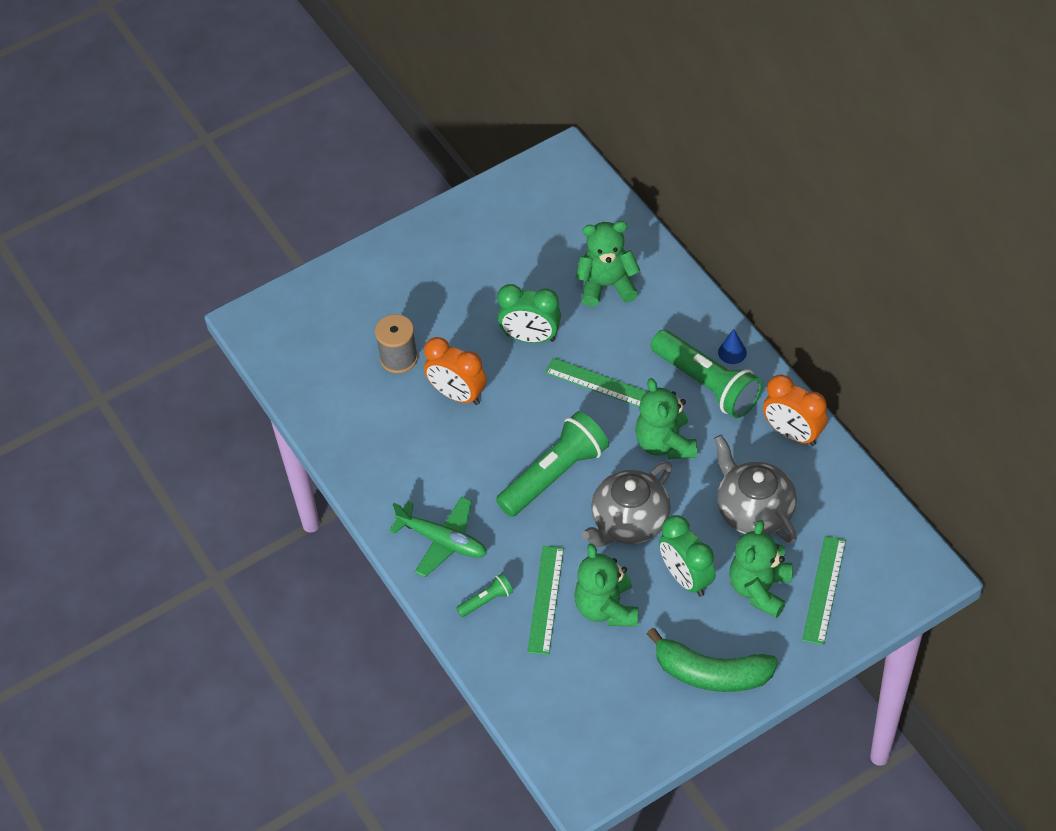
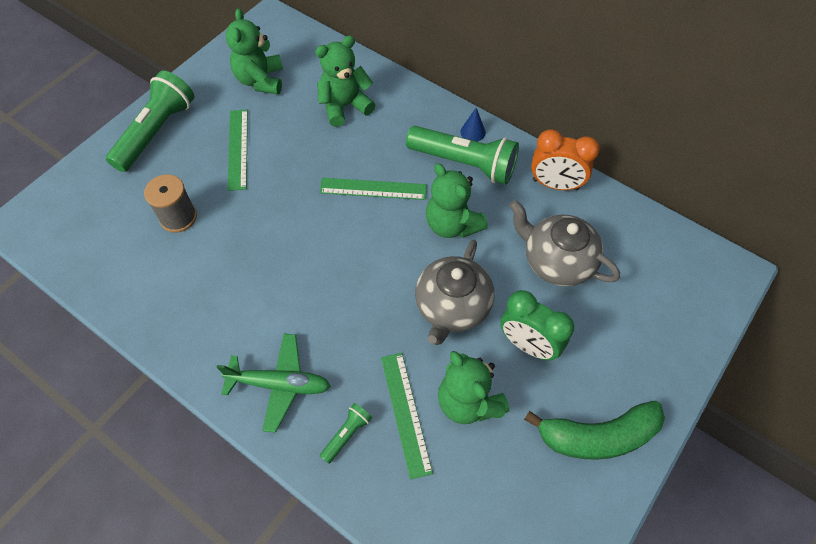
camera: 25 degrees left, 5 degrees up
(457, 395) = (245, 235): orange clock -> none
(530, 337) = (295, 166): green clock -> none
(554, 475) = (364, 284): green flashlight -> green flashlight (156, 132)
(760, 589) = (599, 334): green teddy bear -> green teddy bear (260, 80)
(824, 589) = (654, 316): green ruler -> green ruler (238, 149)

